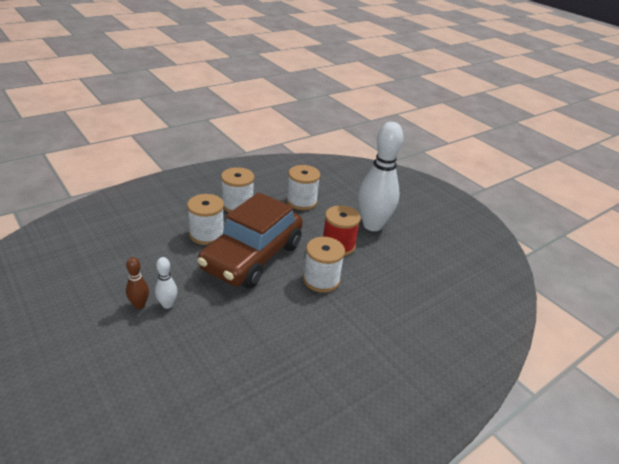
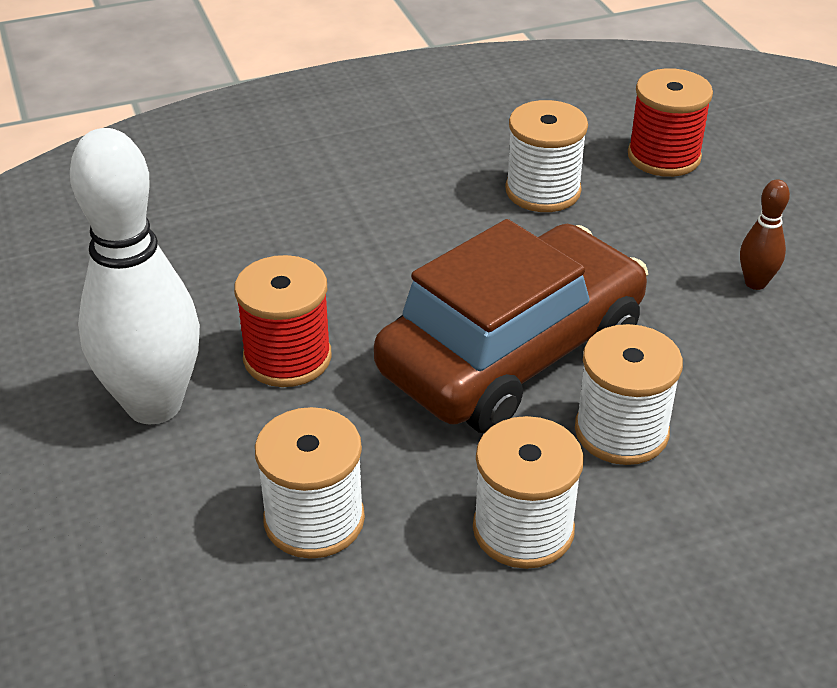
camera: 160 degrees left, 5 degrees up
(167, 304) = (700, 276): white bowling pin -> none
(180, 394) = (664, 157): none -> red spool
(321, 280) = (373, 284): white spool -> white spool (543, 191)

